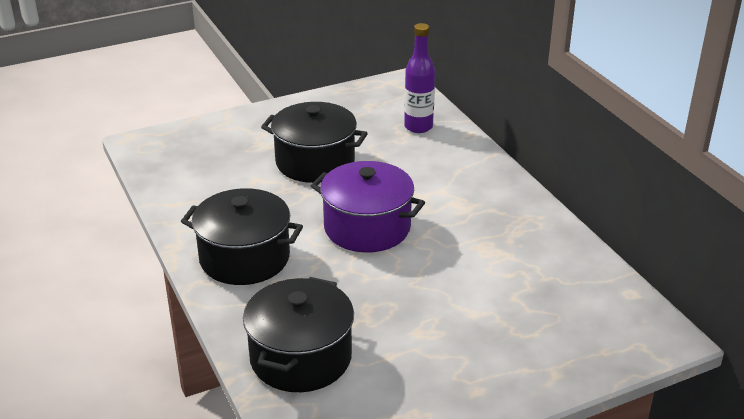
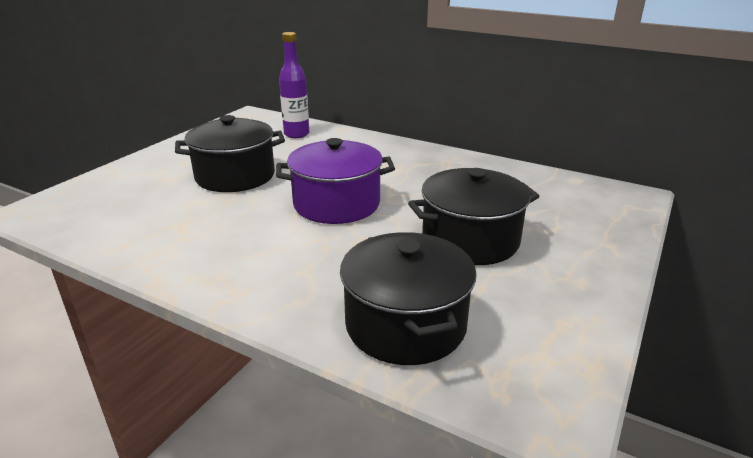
camera: 35 degrees left, 5 degrees down
(244, 258) = (247, 264): black pot -> black pot (470, 240)

